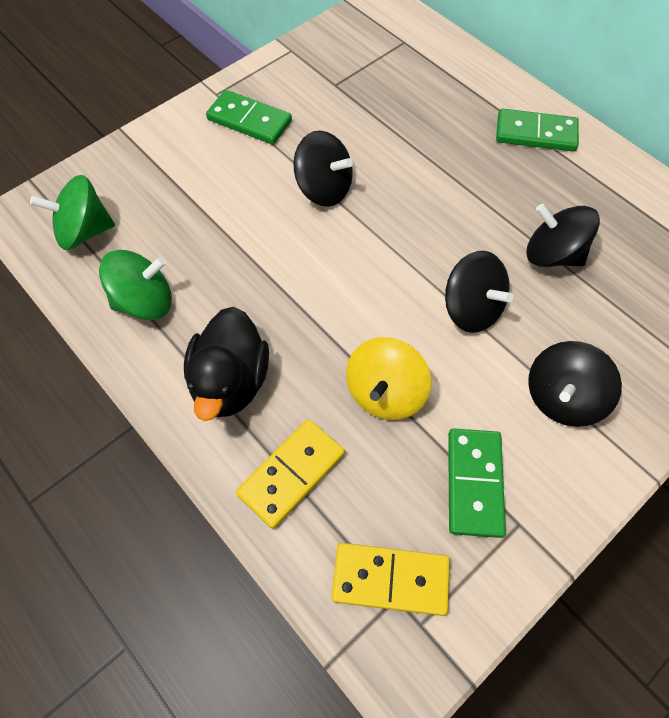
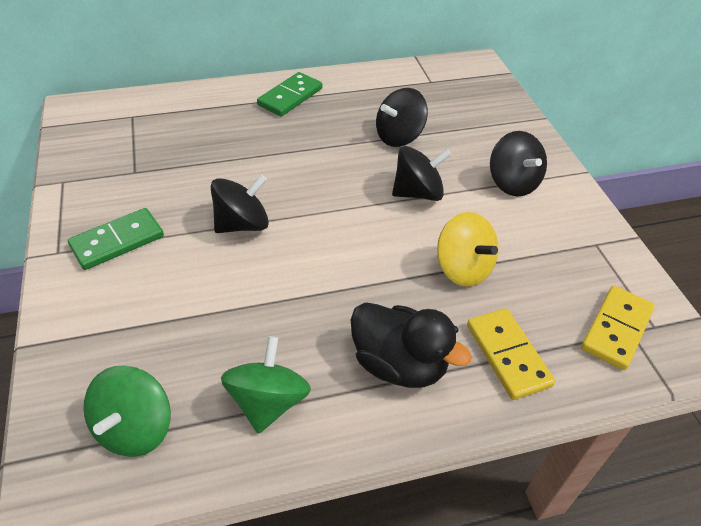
camera: 65 degrees left, 15 degrees down
(474, 483) = (558, 252): green domino -> none

